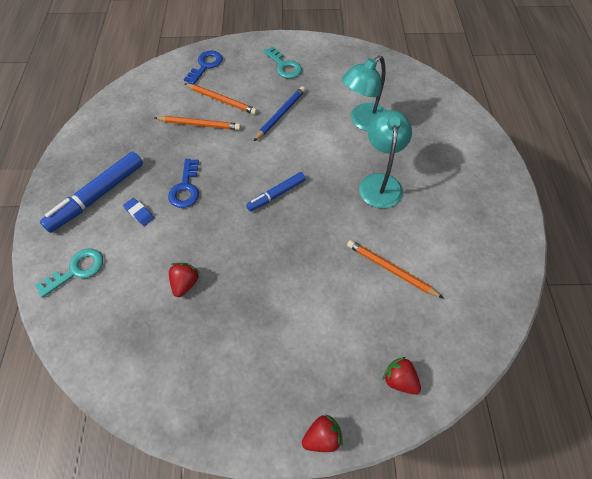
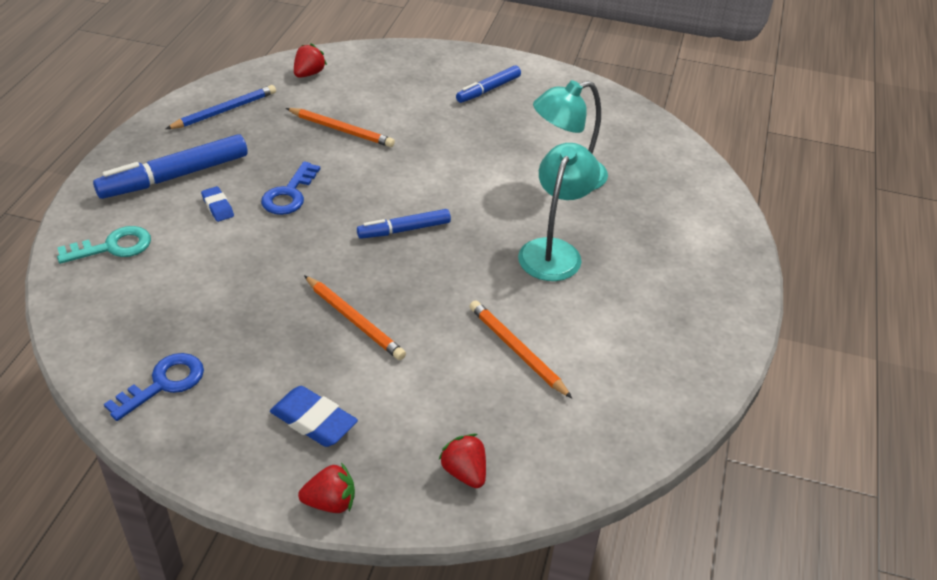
camera: 15 degrees right, 15 degrees down
(185, 283) = (238, 295): red strawberry -> red strawberry (309, 74)
(205, 65) = (382, 67): blue key -> blue key (163, 383)
(222, 100) = (384, 110): orange pencil -> orange pencil (354, 320)
(280, 114) = (455, 143): blue pencil -> blue pencil (224, 111)
(282, 373) = (313, 421): none -> blue eraser
(284, 66) = (489, 89): turquoise key -> blue marker

